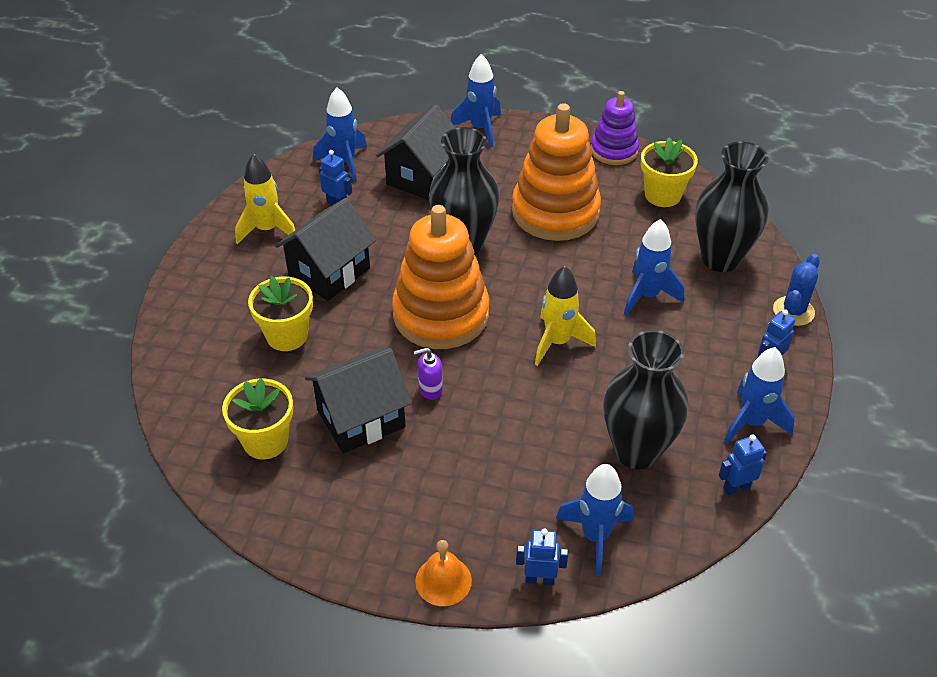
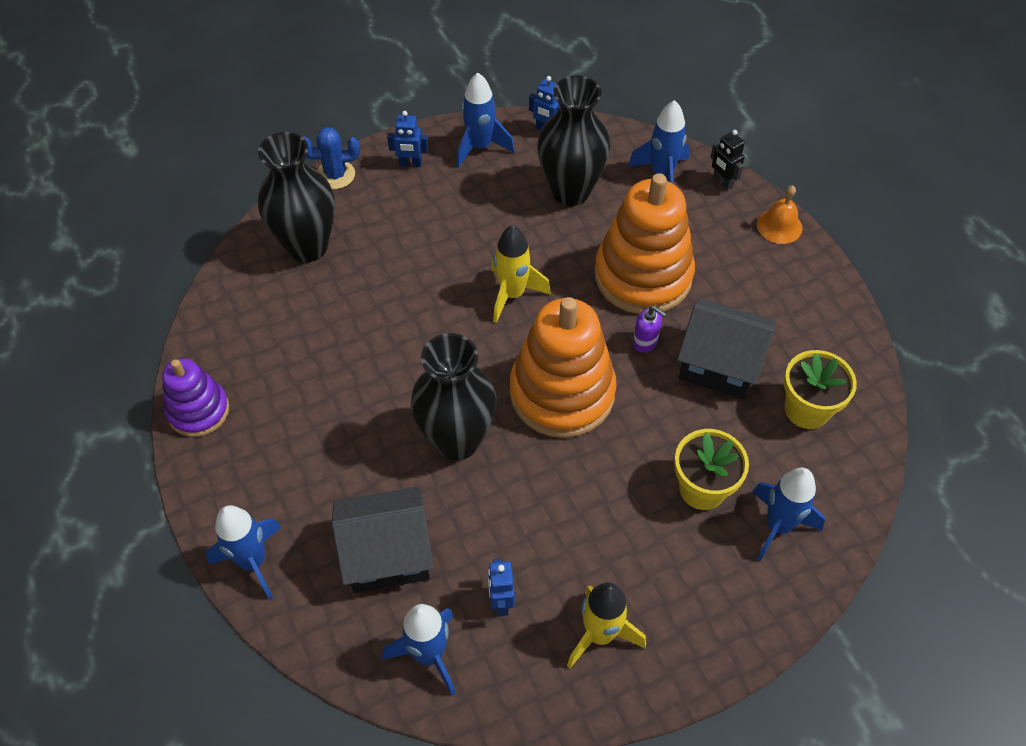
camera: 130 degrees left, 10 degrees up
(329, 272) = (599, 522): black house -> none
(539, 579) = (722, 182): blue robot -> black robot
(555, 212) = (344, 398): orange stacking toy -> orange stacking toy (643, 276)
(647, 295) = (401, 269): blue rocket -> blue rocket (778, 526)
(662, 195) = (246, 331): yellow flower pot -> none

